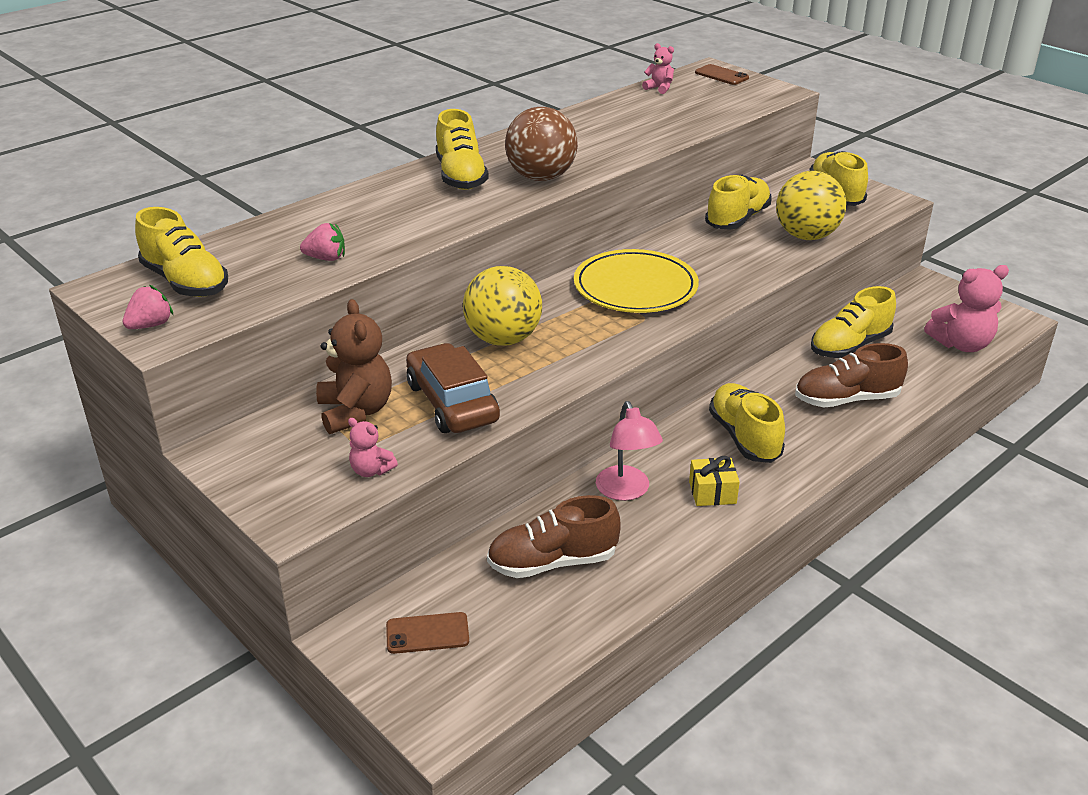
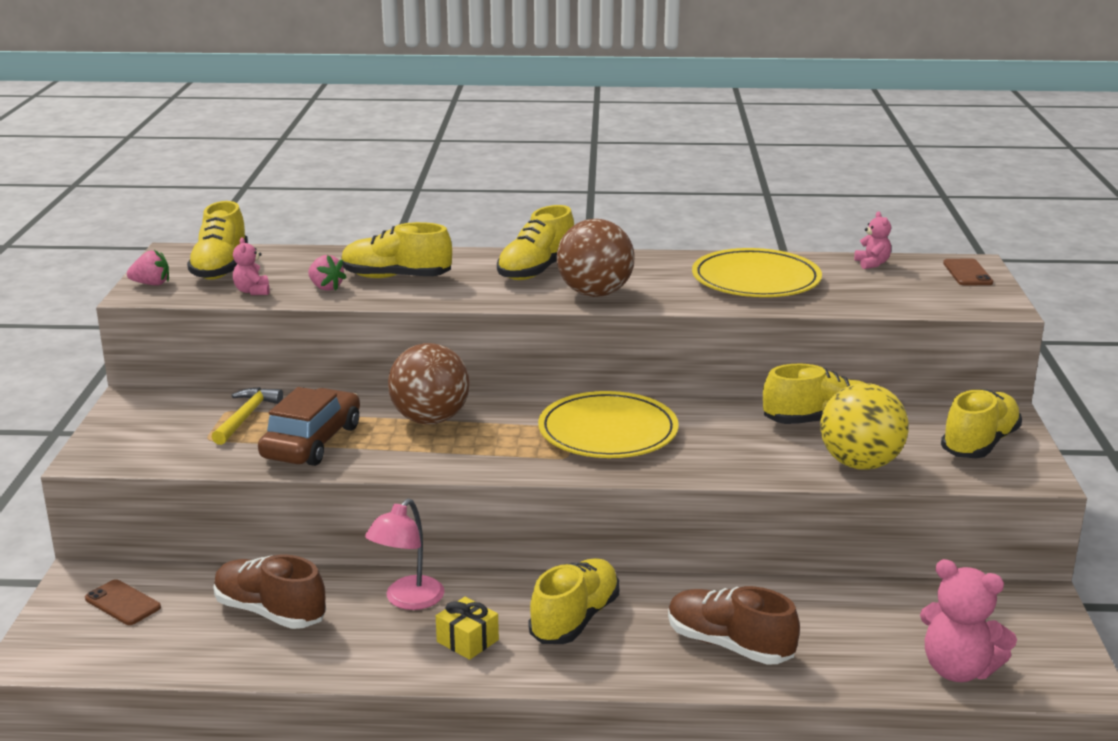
camera: 45 degrees right, 10 degrees down
(355, 412) = (246, 417): brown teddy bear -> yellow hammer
(371, 470) = (184, 455): pink teddy bear -> pink teddy bear (252, 291)
(503, 339) = (430, 419): yellow ball -> brown ball
(618, 126) = (756, 280): none -> yellow plate
(849, 346) = (827, 607): yellow shoe -> yellow shoe (396, 277)

